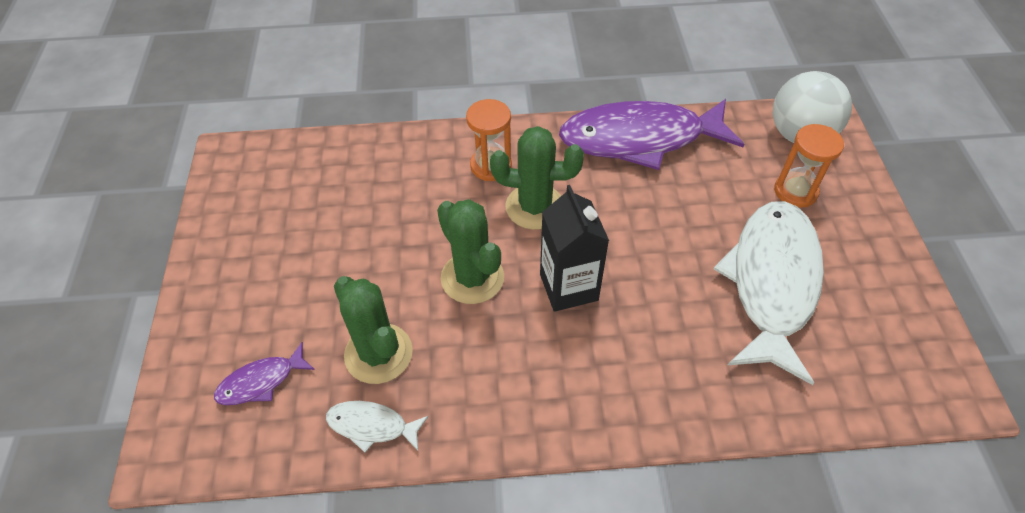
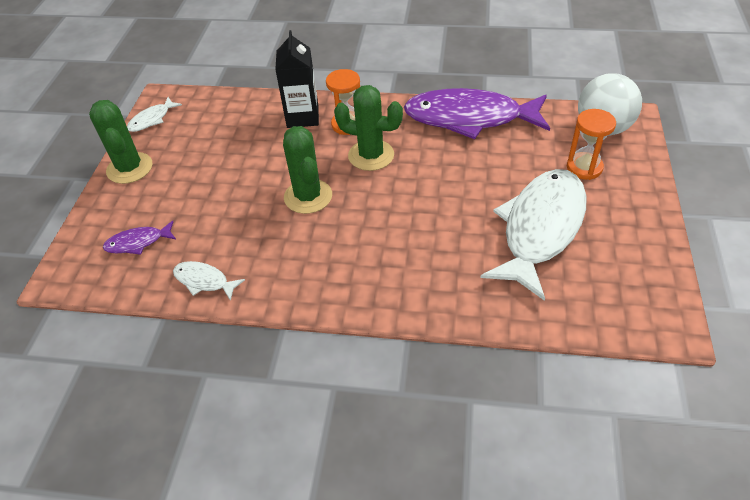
camera: 15 degrees right, 5 degrees down
(223, 189) = (152, 119): none -> white fish
(378, 353) = (224, 236): green cactus -> green cactus (129, 168)
(568, 287) = (378, 211): black carton -> black carton (302, 117)

